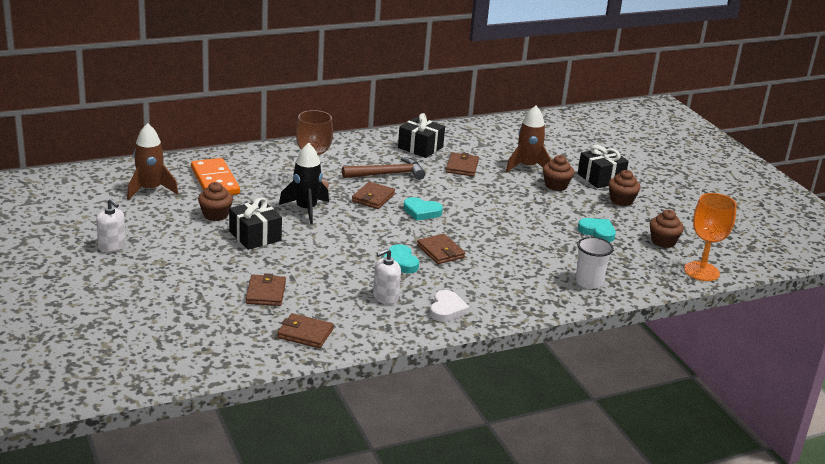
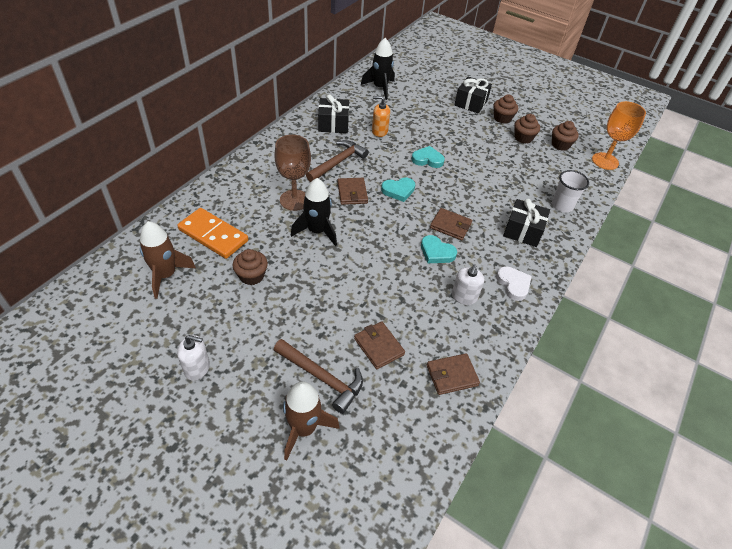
camera: 35 degrees left, 20 degrees up
(197, 289) = (322, 377): none -> brown hammer
(255, 236) = (307, 283): black gift -> black gift (523, 231)
(462, 167) = (379, 131): brown wallet -> orange soap dispenser
(509, 137) = (380, 88): none -> black rocket
(527, 167) = (419, 112): brown rocket -> brown rocket (304, 428)
(556, 185) = (453, 122): brown cupcake -> brown cupcake (523, 138)
(597, 232) = (519, 155): turquoise heart -> turquoise heart (427, 159)

